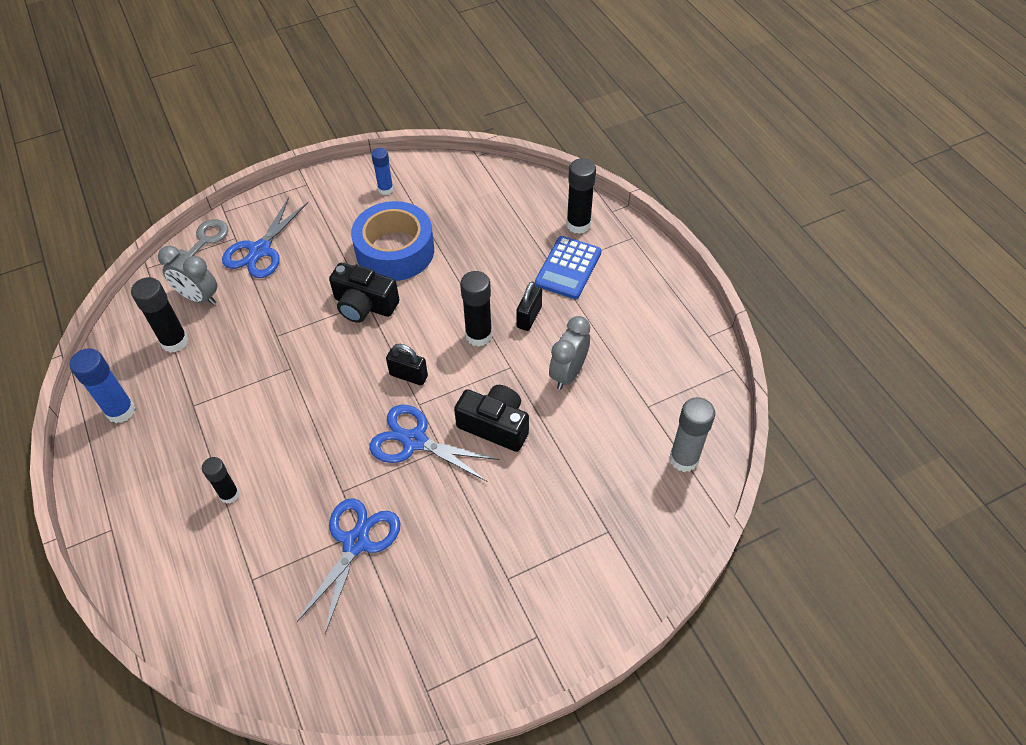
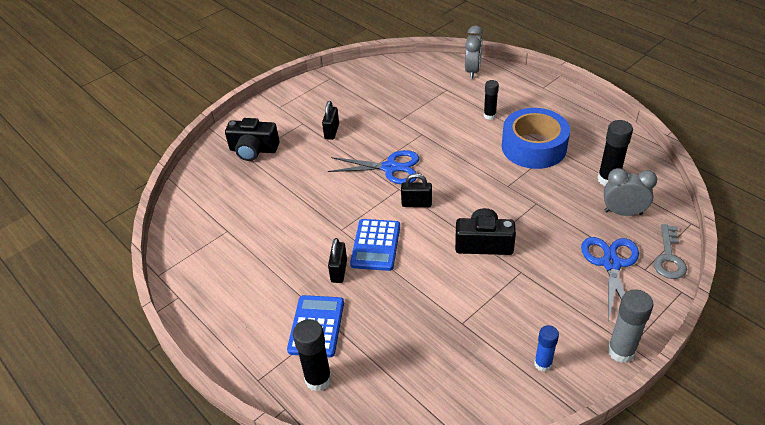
camera: 165 degrees right, 10 degrees down
(121, 411) = (599, 134): blue glue stick -> none
(356, 542) = (398, 115): blue scissors -> none
(395, 251) = (488, 298): blue tape -> blue tape (534, 147)
(468, 542) = (331, 131): none -> black padlock
(478, 335) = (376, 245): black glue stick -> blue calculator
(495, 425) = (338, 190): black camera -> black camera (253, 150)
(568, 373) = (294, 236): grey clock -> grey clock (472, 71)
(684, 459) = (198, 205): grey glue stick -> grey glue stick (621, 351)

